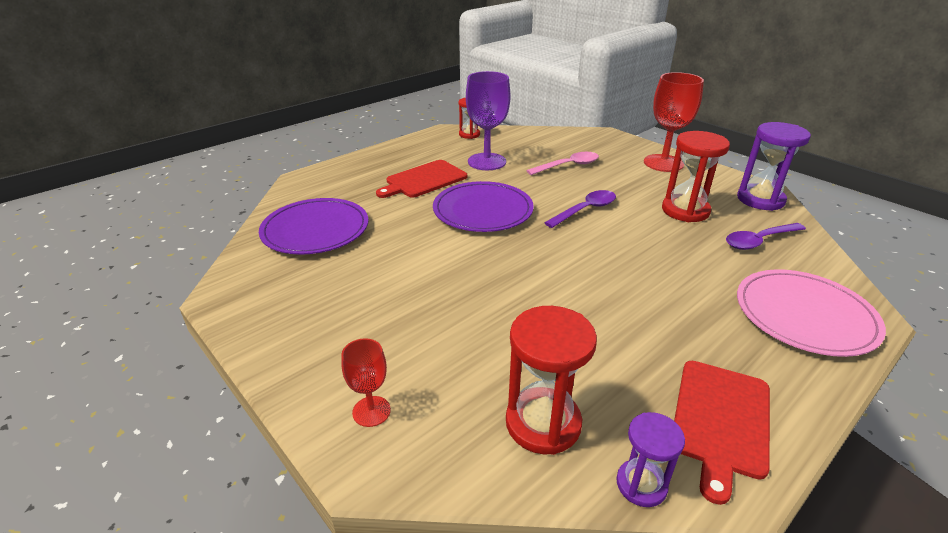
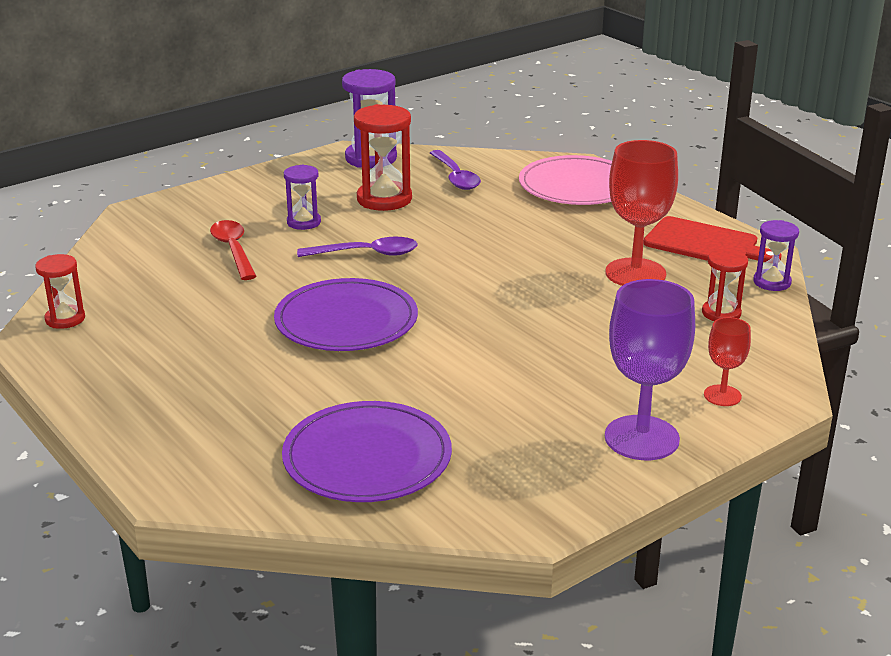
camera: 85 degrees left, 5 degrees down
(424, 180) = (231, 364): red cutting board -> none
(487, 162) = (188, 309): purple goblet -> purple goblet (641, 438)
(543, 423) = (721, 313): red hourglass -> red hourglass, size x0.59
(568, 166) = (233, 250): pink spoon -> red spoon
(585, 210) = (366, 254): purple spoon -> purple spoon turned 120 degrees clockwise
(623, 184) = (304, 222): none -> purple hourglass
(663, 163) = (255, 190): red goblet -> red goblet (635, 273)

